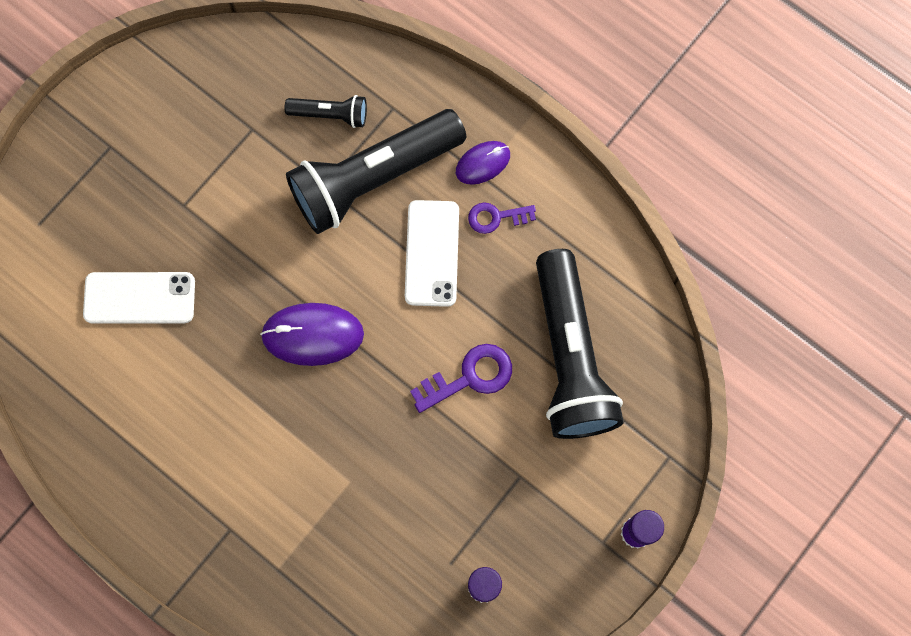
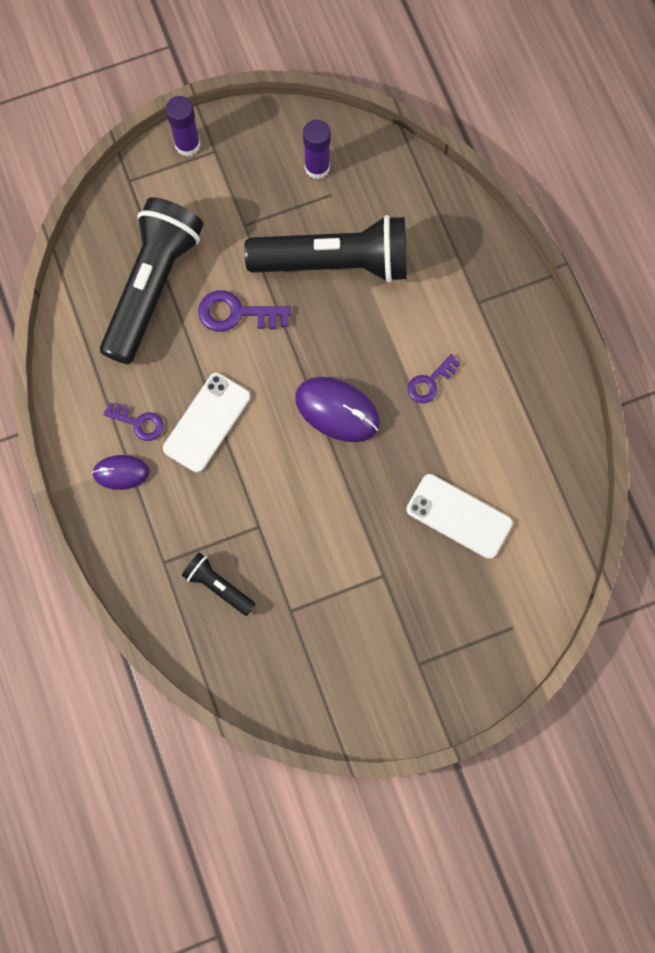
camera: 150 degrees left, 0 degrees up
(235, 414) = (430, 382): none -> purple key
(373, 178) = (216, 510): black flashlight -> black flashlight (335, 263)

